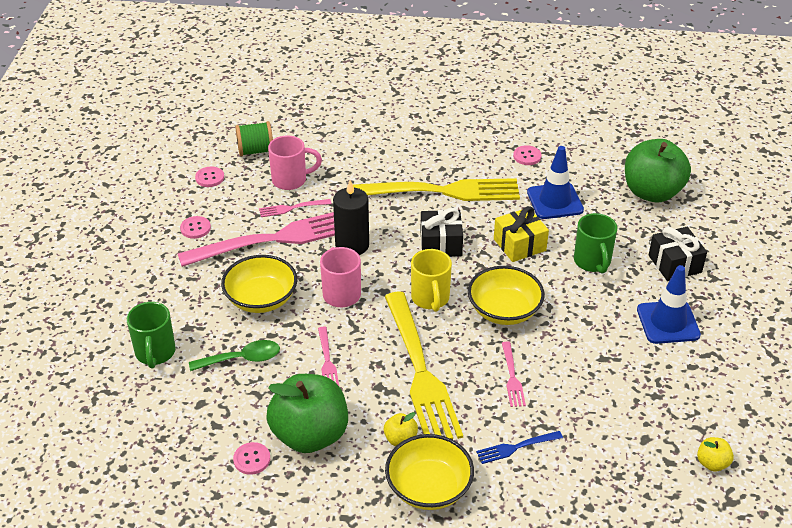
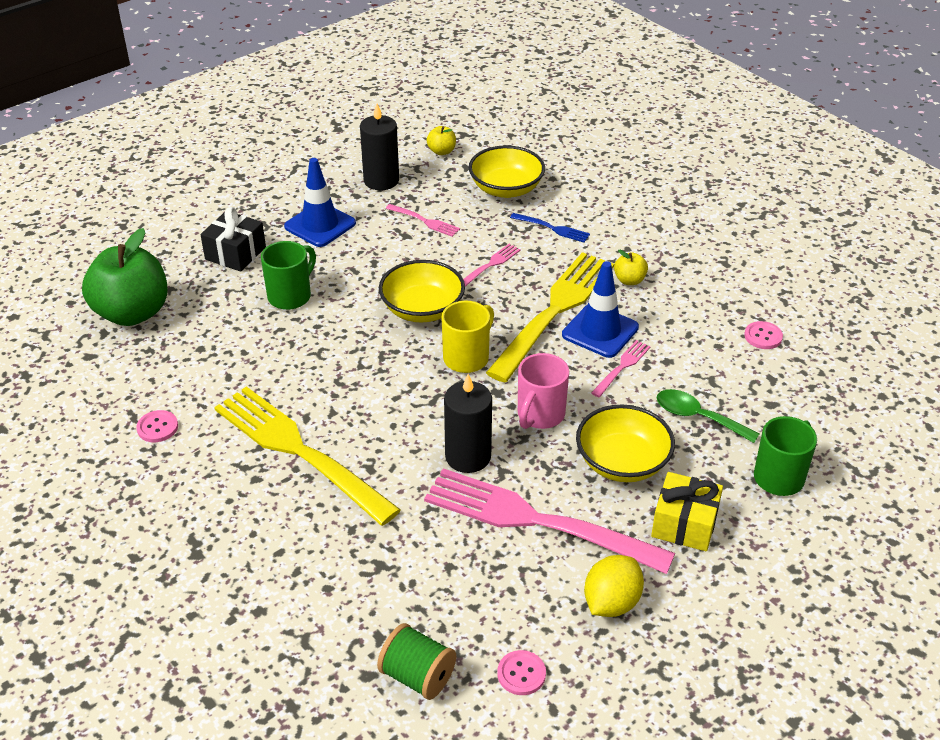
camera: 135 degrees left, 0 degrees up
(195, 228) = (611, 602): pink button -> yellow lemon
(291, 180) = (430, 590): pink mug -> none
(292, 208) = (474, 548): pink fork -> pink fork (424, 221)
(310, 435) = (698, 324): green apple -> none
(429, 487) = (645, 244): yellow bowl -> yellow bowl (506, 189)
(441, 244) = (385, 398): black gift -> none
(519, 245) = (321, 349): yellow gift -> yellow gift (684, 524)
(555, 201) = (221, 364): blue traffic cone -> blue traffic cone (600, 331)
(700, 394) = (381, 180): none -> black candle

